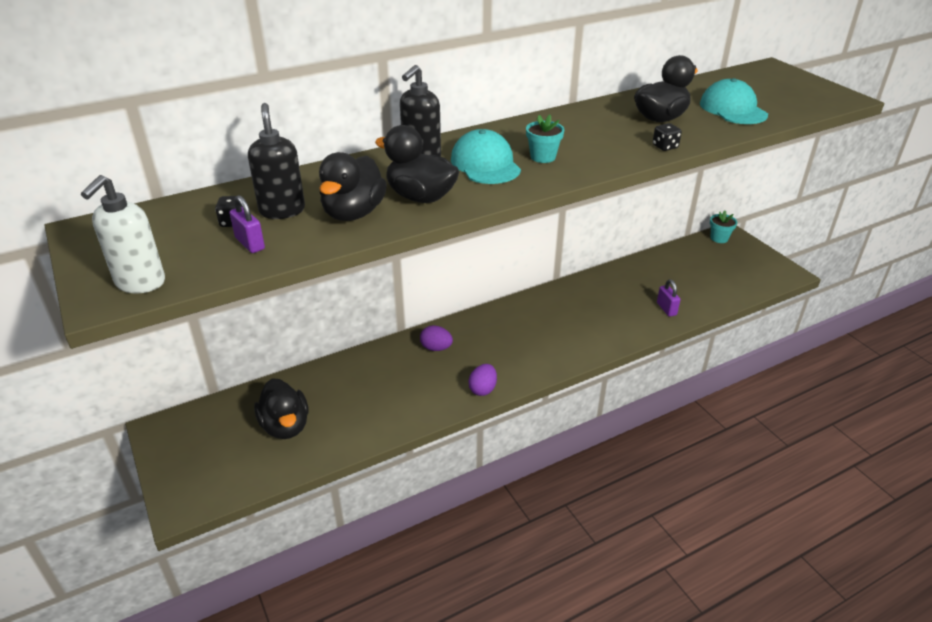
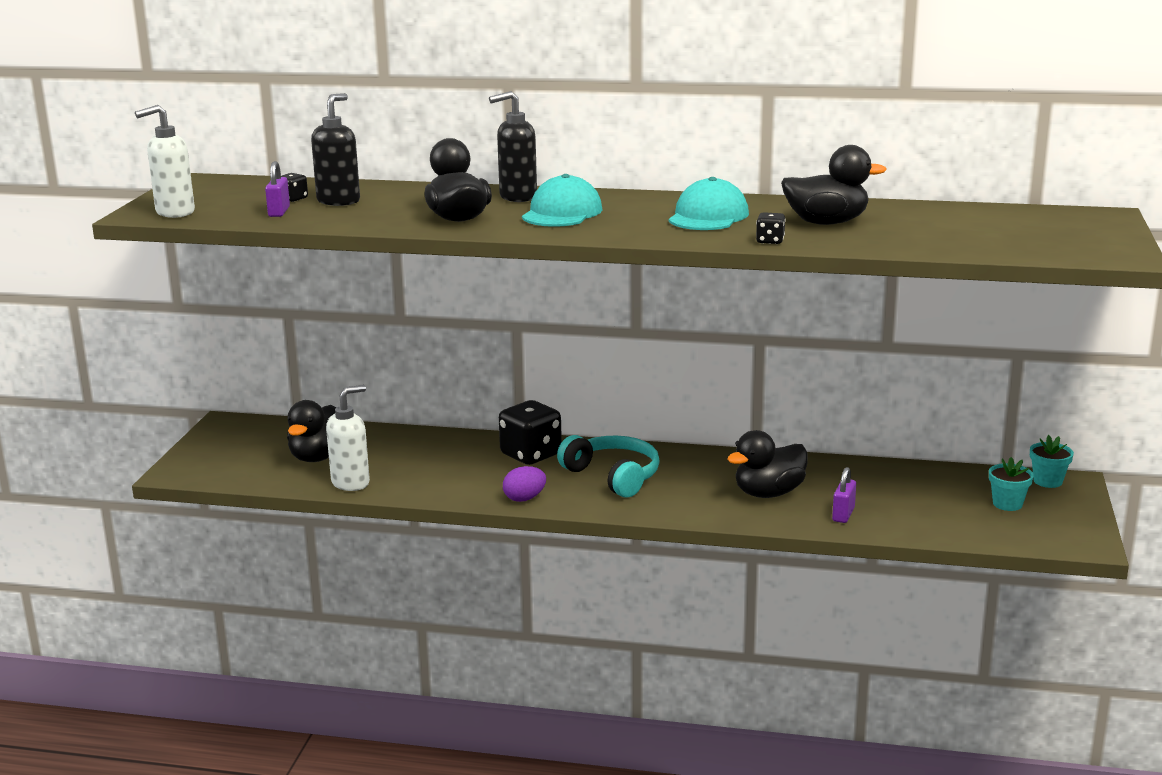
camera: 40 degrees right, 15 degrees down
(345, 439) = (351, 483): none -> white soap dispenser
(353, 213) = (385, 215): black duck -> black duck (768, 493)
(436, 348) = (531, 455): purple egg -> black dice
(510, 341) = (613, 476): none -> turquoise headphones
(543, 157) = (626, 220): turquoise flower pot -> turquoise flower pot (1007, 504)
(733, 109) = (936, 234): turquoise cap -> turquoise cap (708, 216)

